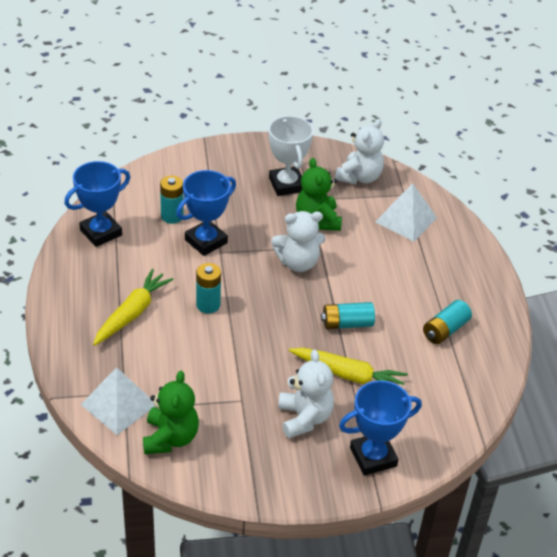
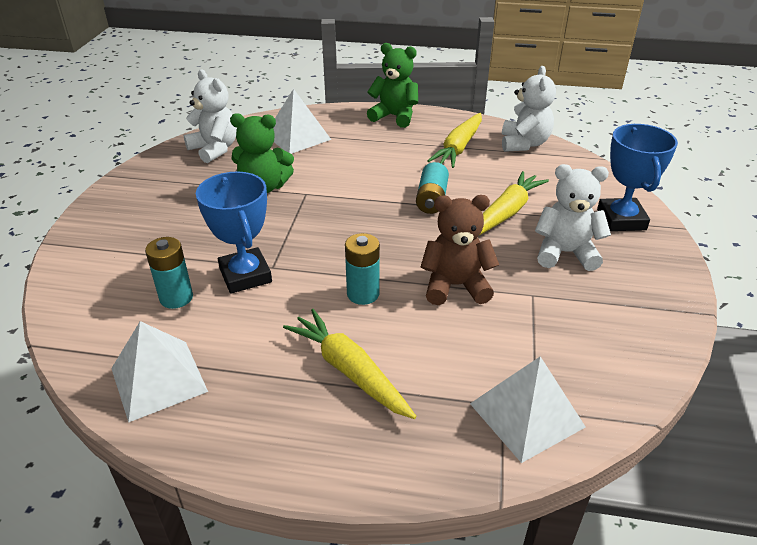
camera: 70 degrees left, 5 degrees down
(101, 232) = (159, 379): blue trophy -> white pyramid
(170, 438) = (592, 370): green teddy bear -> green teddy bear (394, 116)
(235, 354) = (455, 286): none -> brown teddy bear
(286, 184) = (189, 196): white trophy -> none
(298, 262) = (324, 212): white teddy bear -> white teddy bear (524, 144)
(445, 330) = (458, 148): turquoise battery -> yellow carrot

